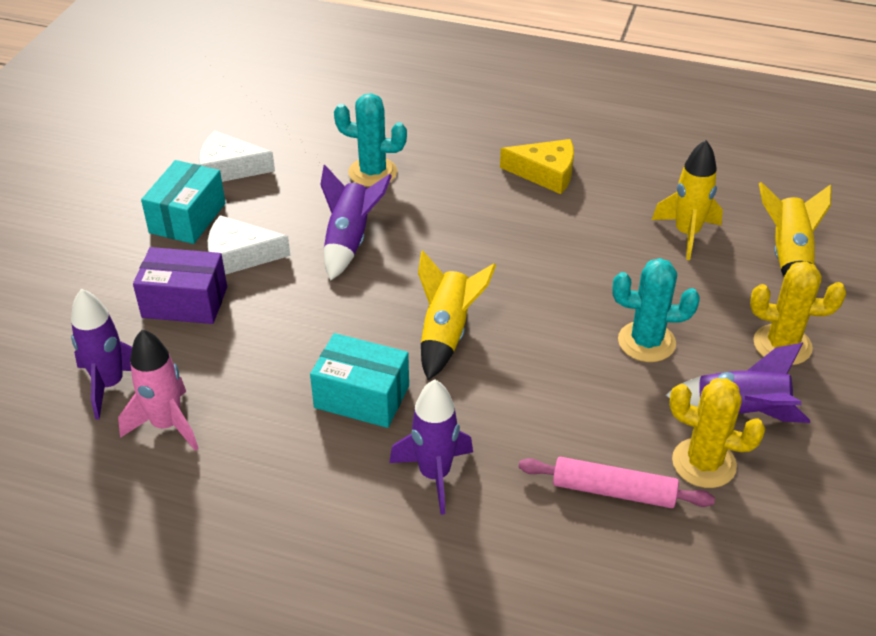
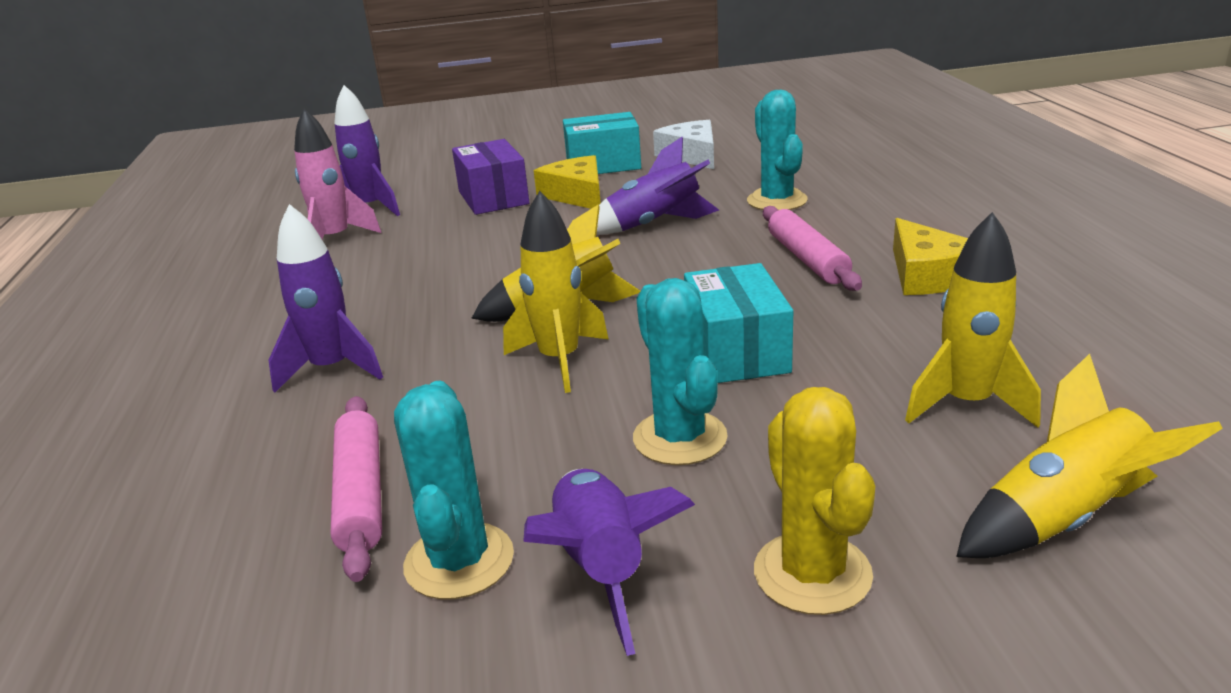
camera: 65 degrees right, 15 degrees down
(239, 255) = (577, 195): white cheese -> yellow cheese
(362, 397) = (427, 299): turquoise box -> turquoise box (736, 351)
(479, 203) = (807, 259): none -> pink rolling pin
(520, 358) = (559, 360): none -> yellow rocket
(704, 463) = (459, 561): yellow cactus -> turquoise cactus

